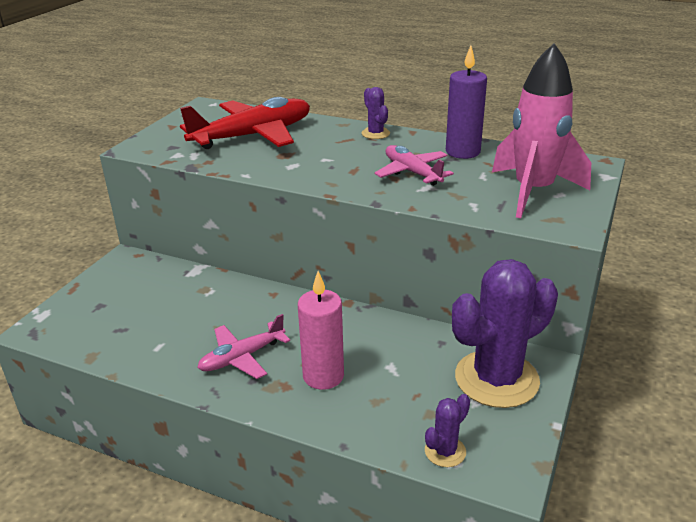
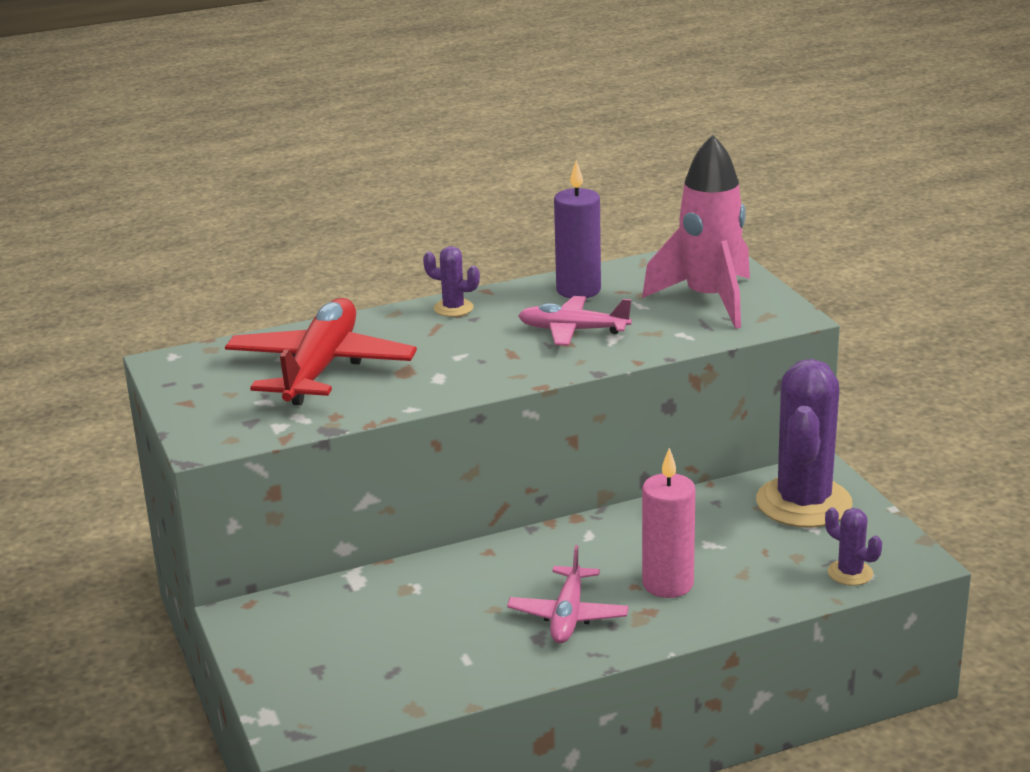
camera: 45 degrees left, 5 degrees down
(445, 451) = (850, 573): purple cactus -> purple cactus turned 45 degrees counterclockwise

